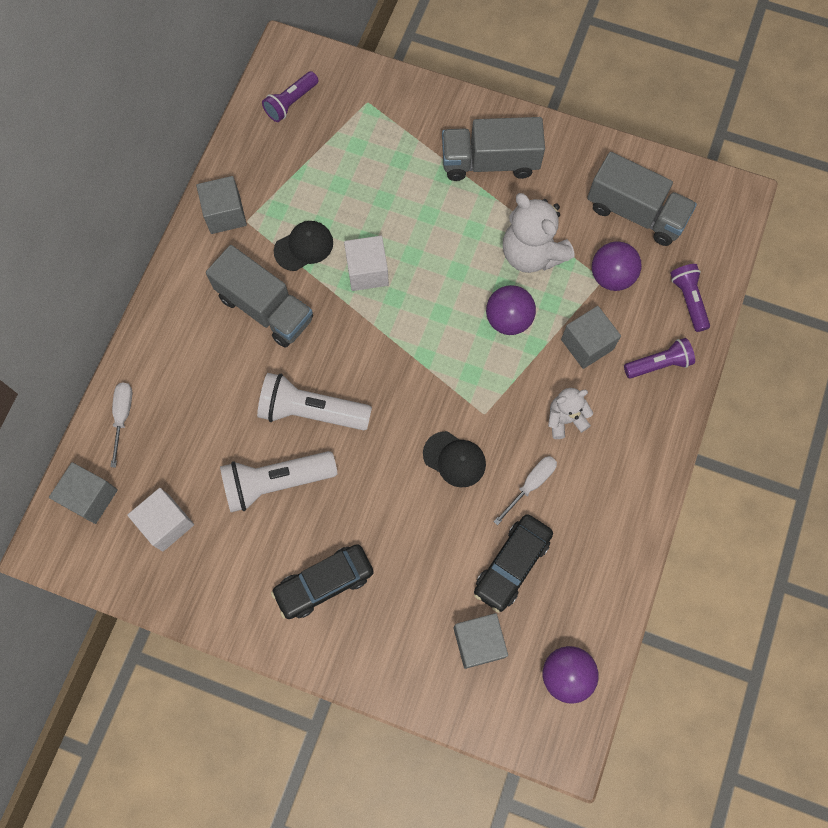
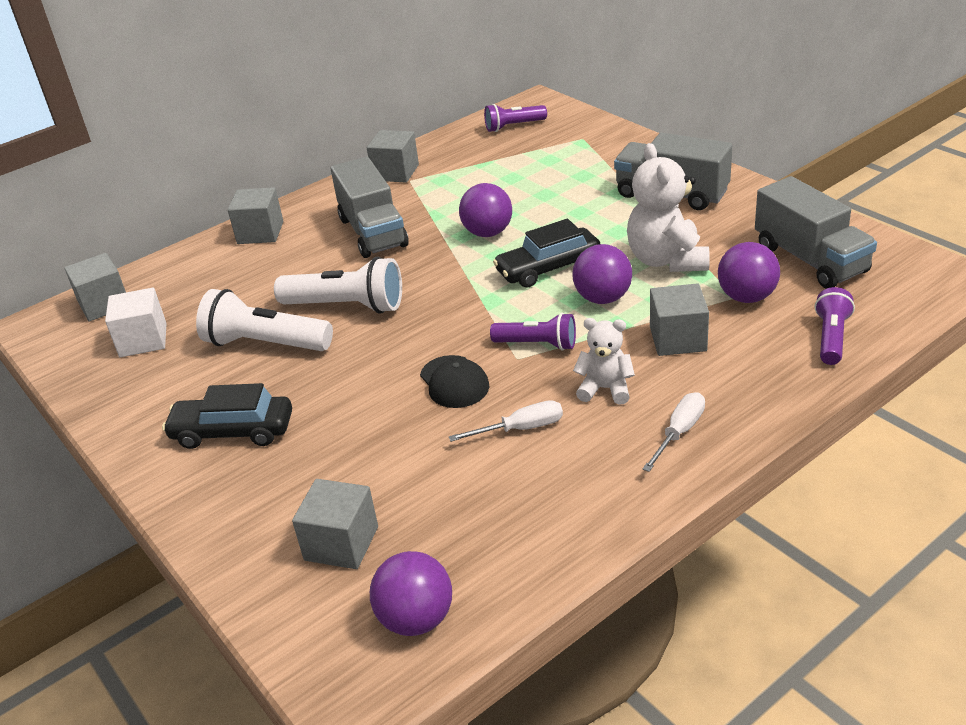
camera: 35 degrees right, 35 degrees down
(122, 416) = (186, 264): white screwdriver -> white screwdriver (679, 432)
(160, 348) = (260, 233): none -> grey cube
(304, 247) = (444, 205): black cap -> none
(311, 411) = (347, 306): white flashlight -> white flashlight turned 150 degrees clockwise
(367, 271) = (488, 233): white cube -> purple ball
(512, 564) = (441, 488): black car -> black car (548, 268)
(658, 364) = (756, 378): purple flashlight -> purple flashlight (537, 344)

